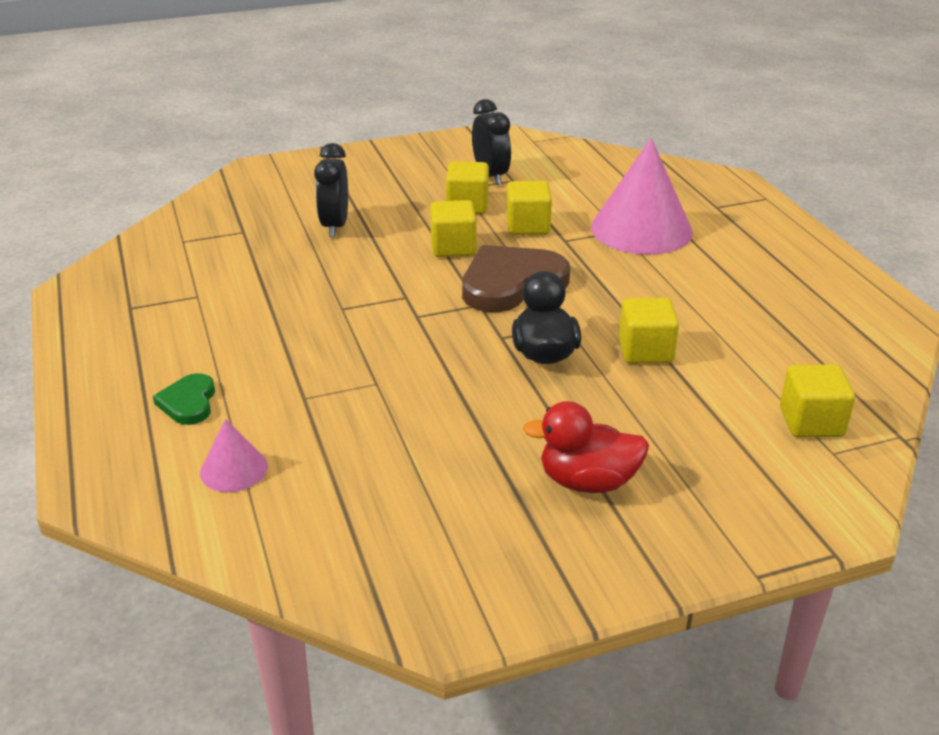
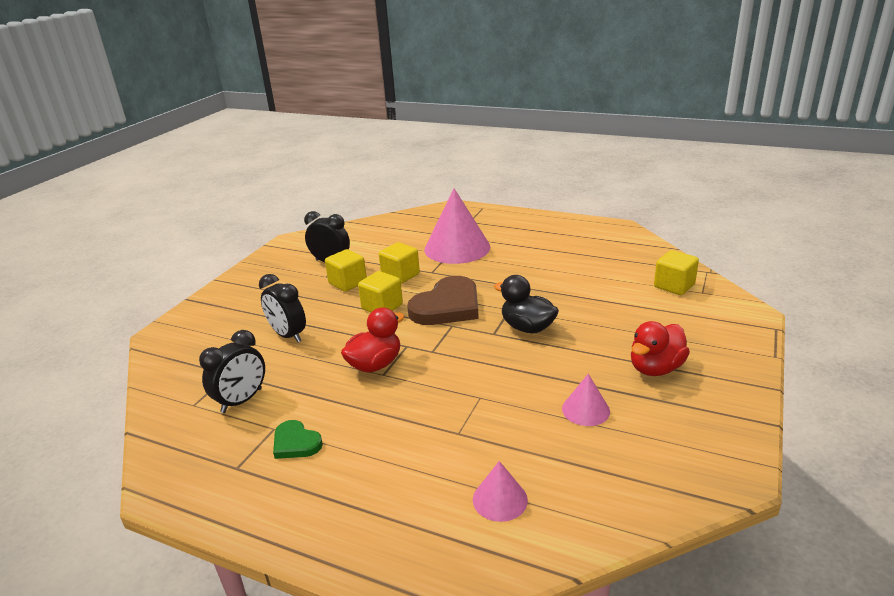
camera: 45 degrees left, 5 degrees down
(188, 402) = (397, 488): green heart -> green heart (296, 443)
(214, 259) = (242, 400): none -> black clock
(351, 296) = (375, 364): none -> red duck
(439, 462) = (585, 410): none -> pink cone
(511, 283) = (447, 306): brown heart -> brown heart turned 150 degrees counterclockwise
(645, 351) = (564, 298): yellow cube -> none

